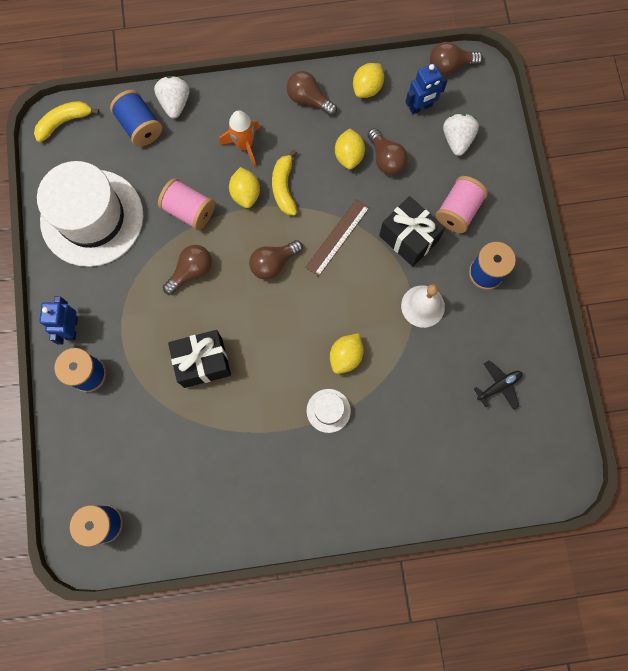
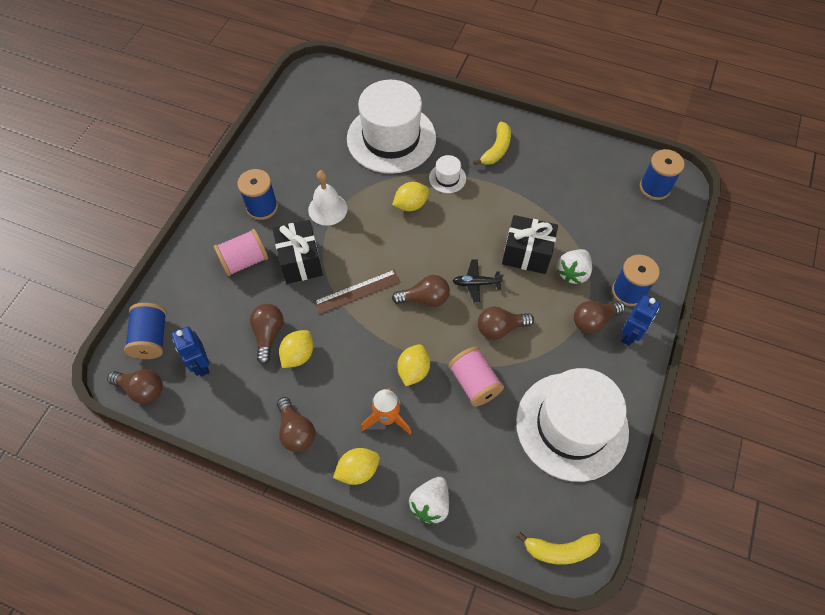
camera: 150 degrees left, 15 degrees down
(110, 324) = (593, 321): none -> brown light bulb
(140, 126) = (480, 498): blue spool -> blue spool (152, 338)
(284, 188) = (375, 357): yellow banana -> yellow banana (496, 149)
(367, 88) = (233, 411): yellow lemon -> yellow lemon (358, 470)
(417, 430) = (391, 138): none -> white hat
(420, 107) = (201, 365): blue robot -> blue robot turned 120 degrees counterclockwise
(457, 140) = (195, 318): white strawberry -> white strawberry (573, 273)
(498, 386) = (314, 136): black plane -> black plane (476, 283)

